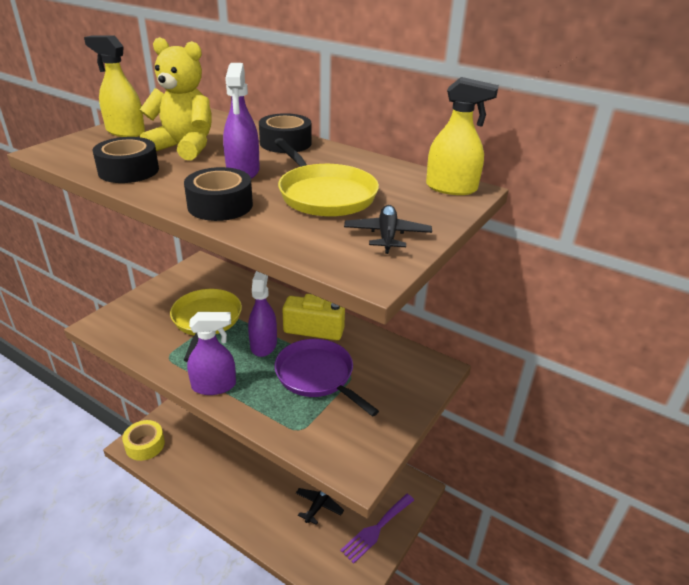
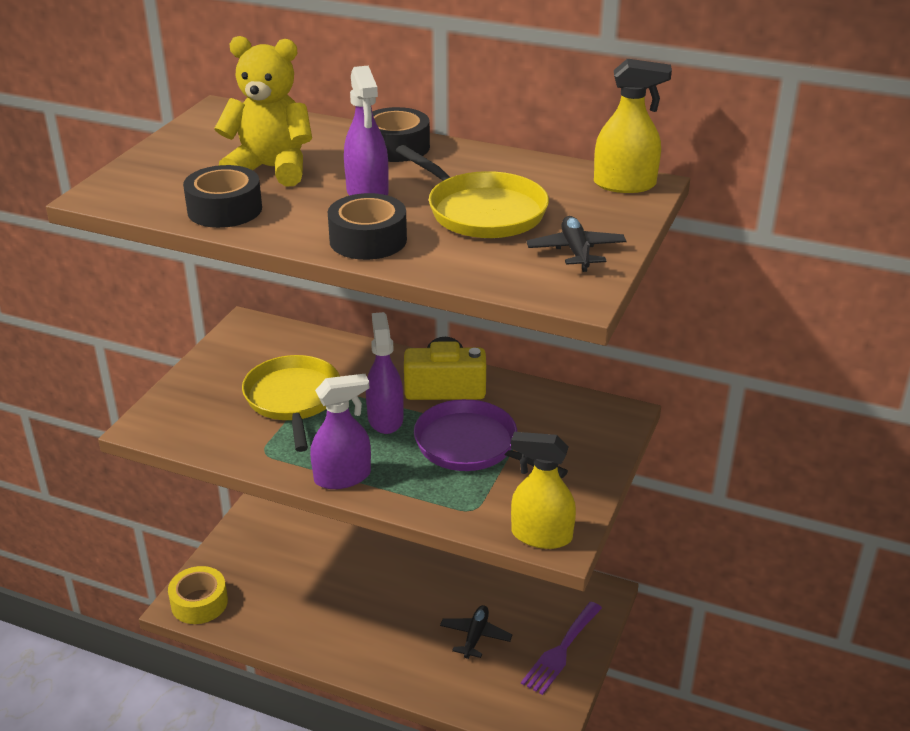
camera: 10 degrees left, 0 degrees up
(125, 132) = (176, 155): yellow spray bottle -> yellow spray bottle (541, 535)

